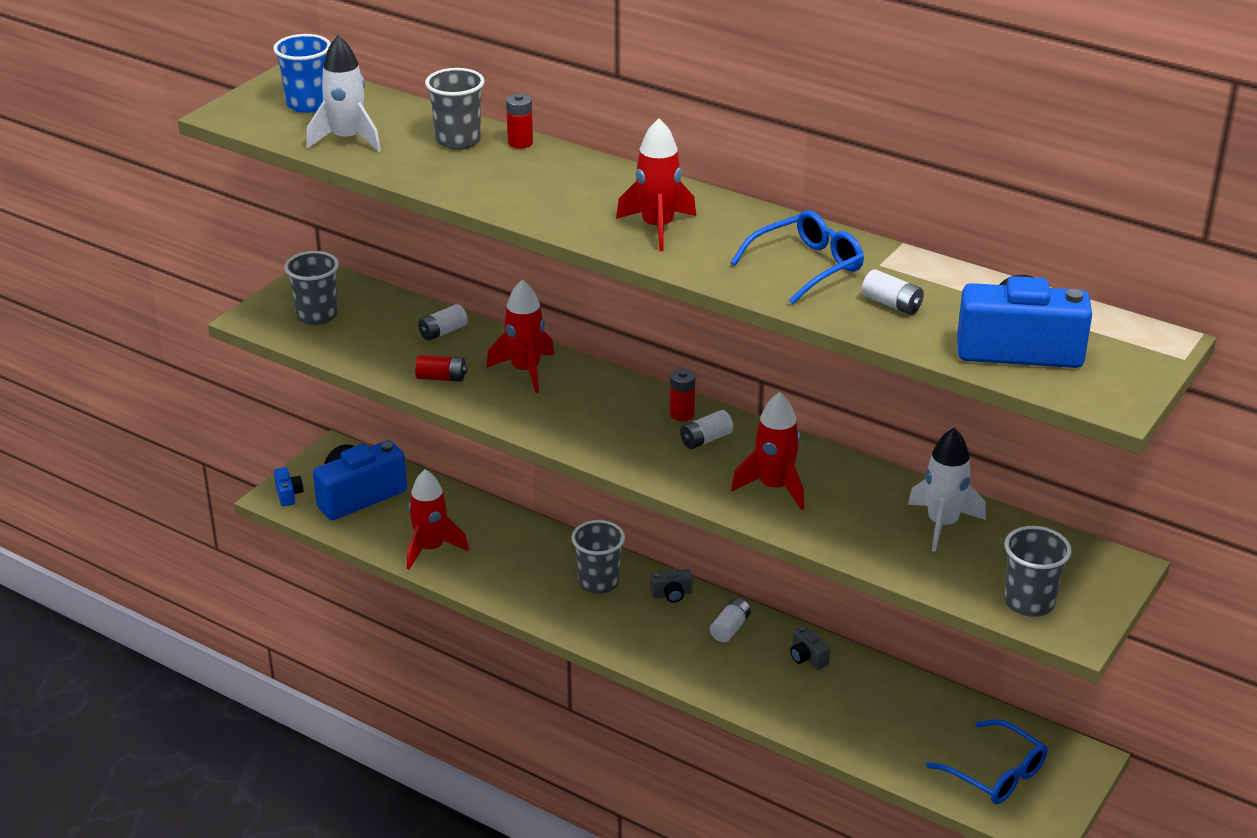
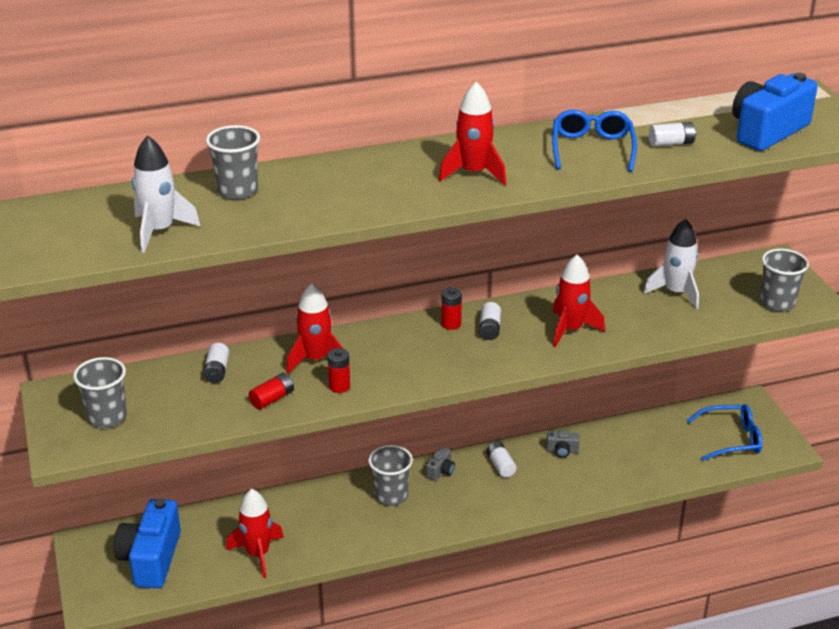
camera: 50 degrees left, 0 degrees up
(288, 494) = (98, 595): blue camera -> none
(308, 104) = (74, 225): blue cup -> none
(520, 143) = (281, 171): red battery -> red battery (339, 386)

